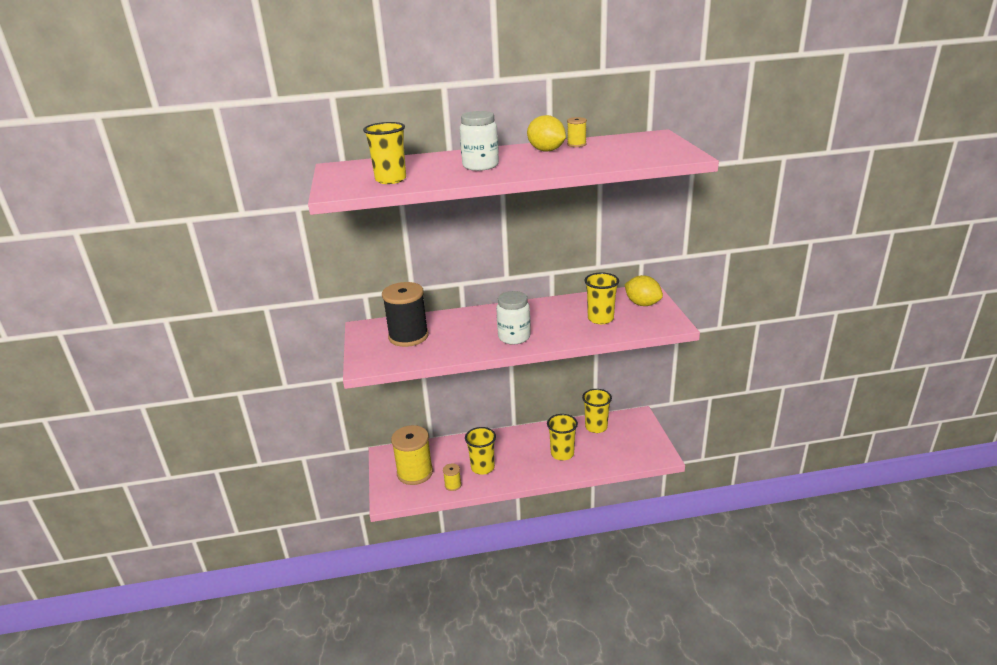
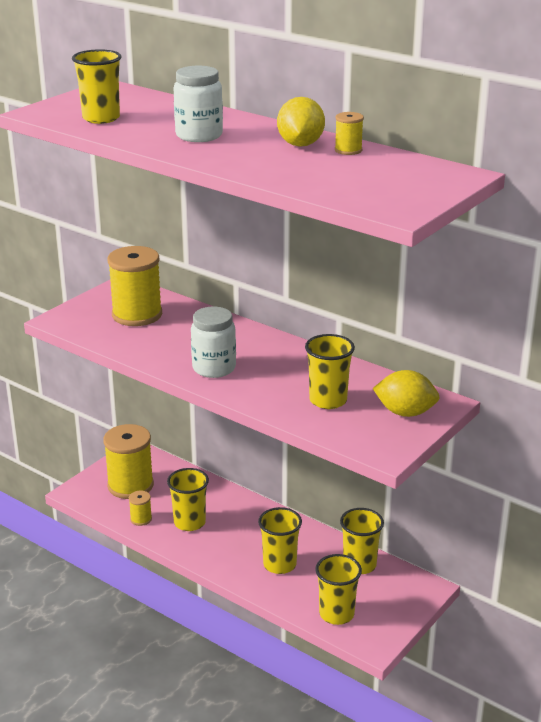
camera: 45 degrees right, 0 degrees up
(408, 336) = (137, 315): black spool -> yellow spool
(625, 456) = (336, 614): none -> yellow cup
(642, 304) = (405, 412): yellow lemon -> yellow lemon turned 75 degrees counterclockwise

